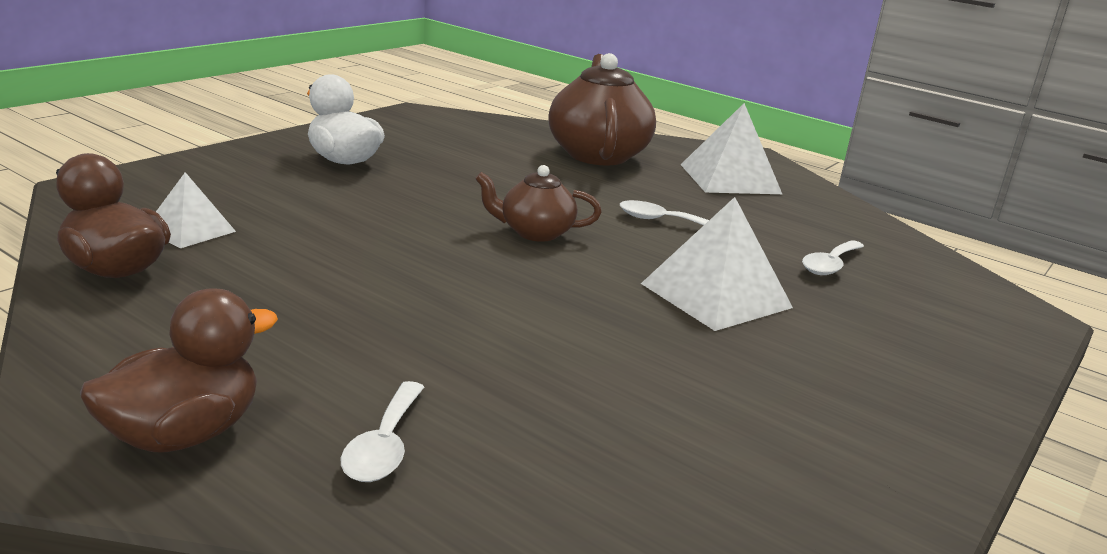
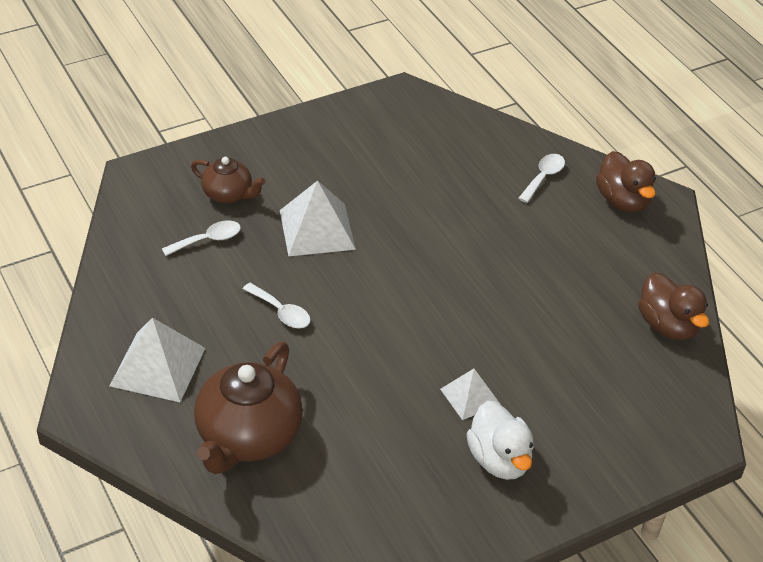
camera: 155 degrees left, 20 degrees up
(183, 434) = (623, 201): brown duck -> brown duck turned 90 degrees counterclockwise
(190, 230) = (627, 363): white pyramid -> white pyramid (470, 396)
(535, 233) = (390, 316): brown teapot -> brown teapot (228, 194)

